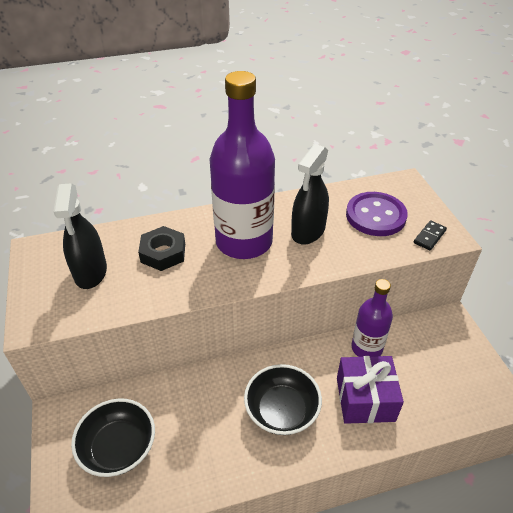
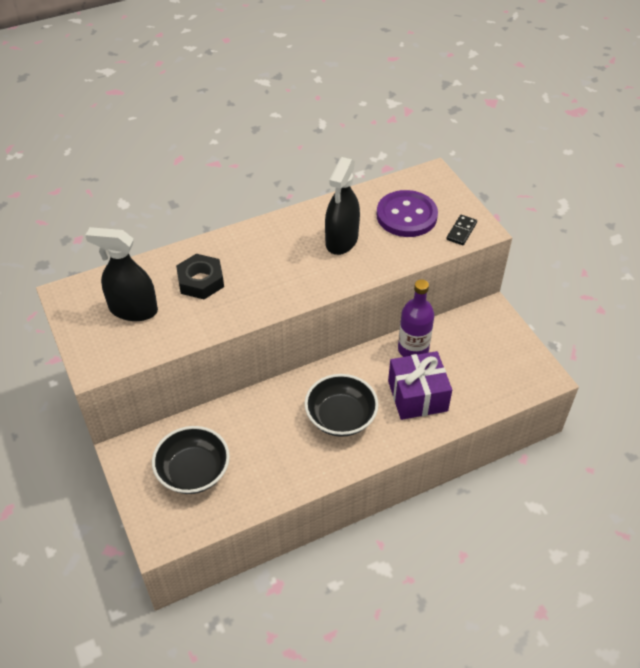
camera: 10 degrees left, 5 degrees up
(90, 272) = (133, 310): black spray bottle -> black spray bottle turned 120 degrees clockwise
(244, 242) = (279, 259): purple bottle -> none

